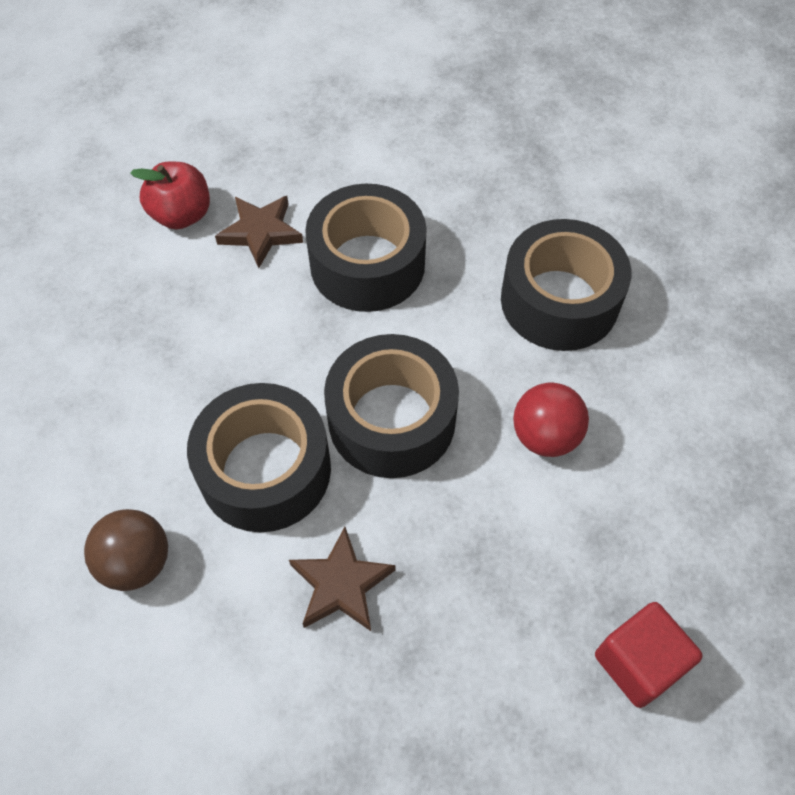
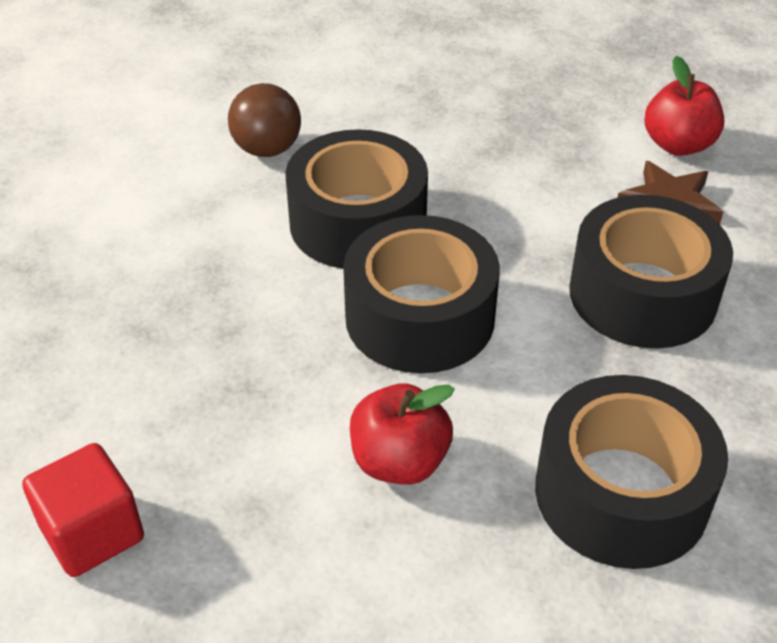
camera: 90 degrees right, 15 degrees down
(341, 584) = (227, 280): brown star -> none
(545, 436) = (399, 461): red ball -> red apple

